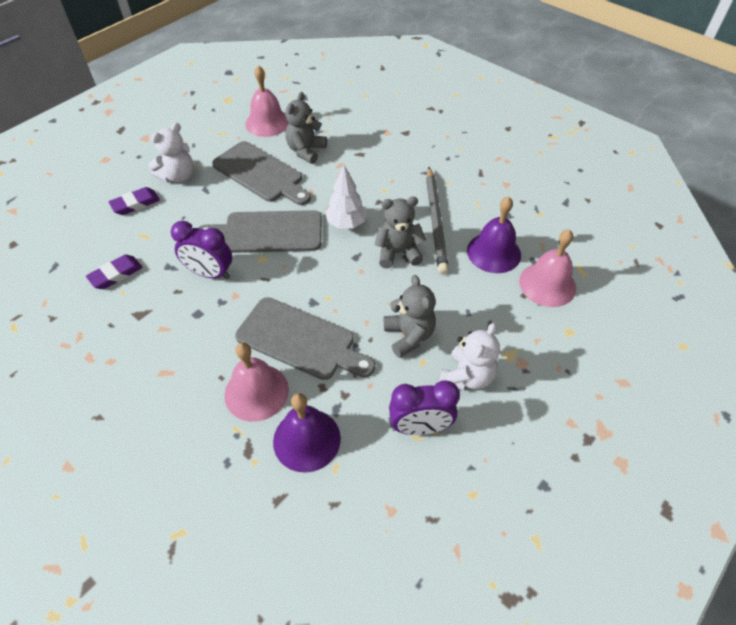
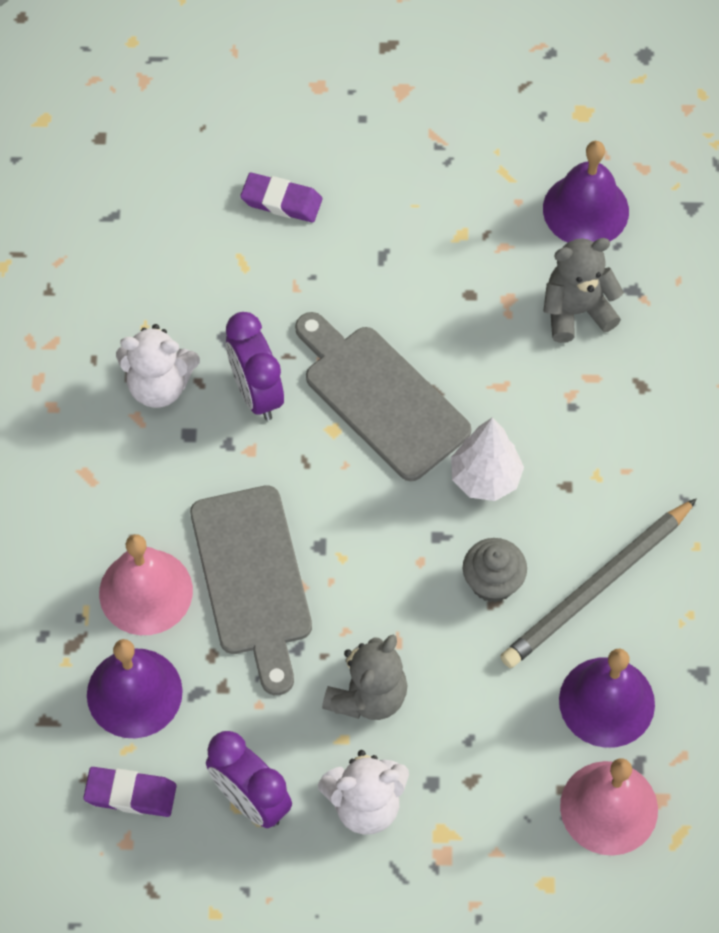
camera: 50 degrees right, 10 degrees up
(116, 274) = (161, 293): purple eraser -> purple eraser (130, 794)
(178, 176) = (373, 202): white teddy bear -> white teddy bear (159, 385)
(260, 173) = (476, 294): grey cutting board -> none
(267, 122) = (585, 210): pink bell -> purple bell
(398, 253) = (493, 582): grey teddy bear -> grey cupcake

